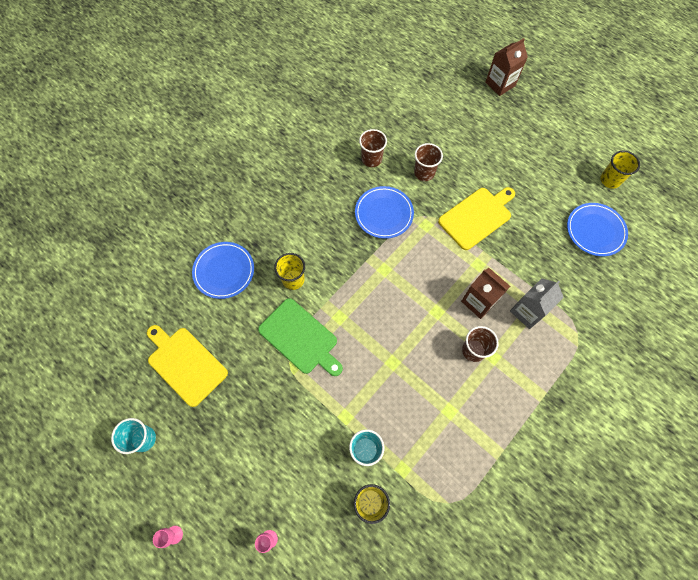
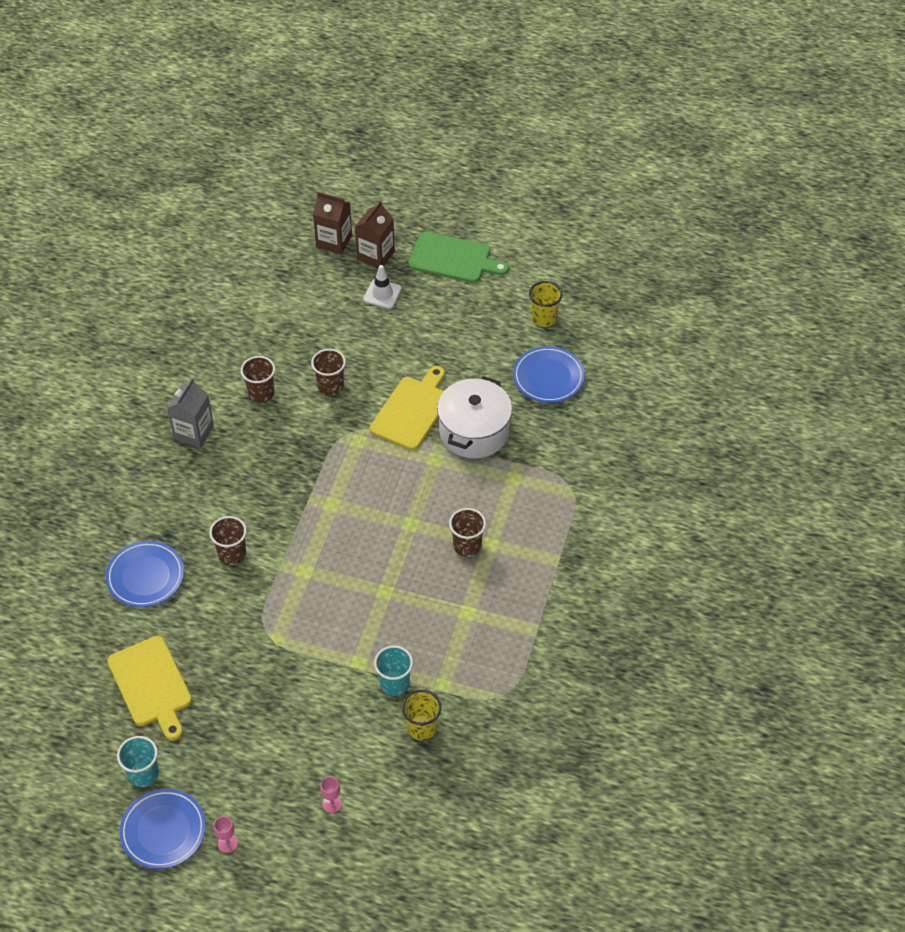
camera: 25 degrees left, 15 degrees down
(185, 364) = (151, 685): yellow cutting board -> yellow cutting board turned 135 degrees counterclockwise
(293, 279) = (232, 554): yellow cup -> brown cup
(300, 338) = (270, 608): green cutting board -> green cutting board (453, 259)
(384, 214) = (304, 446): blue plate -> blue plate (163, 830)
(479, 301) = (452, 496): brown carton -> brown carton (334, 241)
(492, 115) = (382, 294): none -> white traffic cone
(518, 253) = (474, 431): none -> white pot
(527, 311) = (508, 486): grey carton -> grey carton (193, 432)

